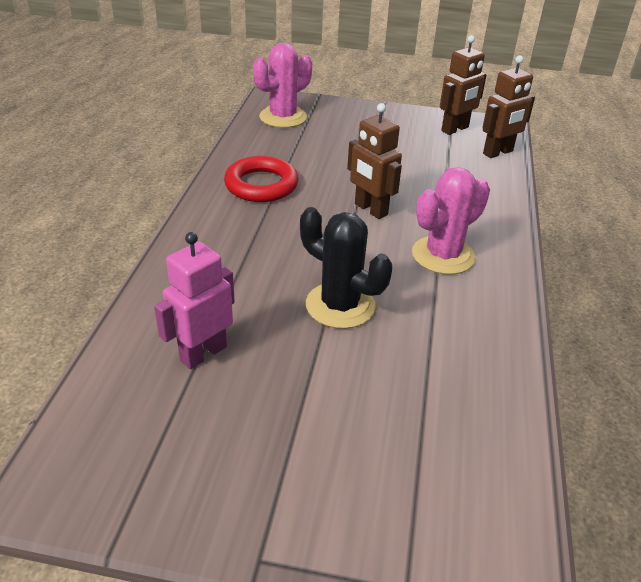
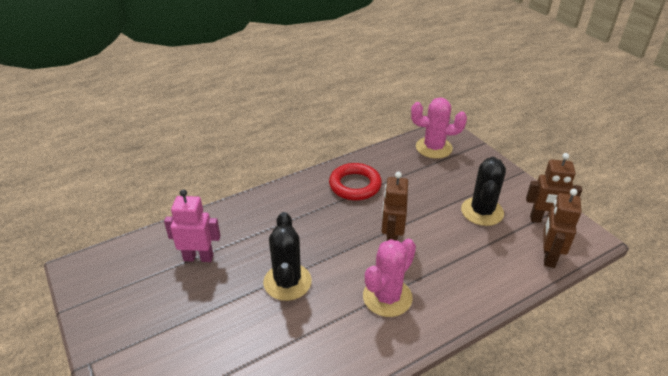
camera: 50 degrees right, 0 degrees up
(404, 147) = (482, 211): none -> black cactus
(443, 255) = (387, 297): pink cactus -> pink cactus turned 60 degrees counterclockwise
(498, 153) = (548, 257): brown robot -> brown robot turned 90 degrees clockwise

